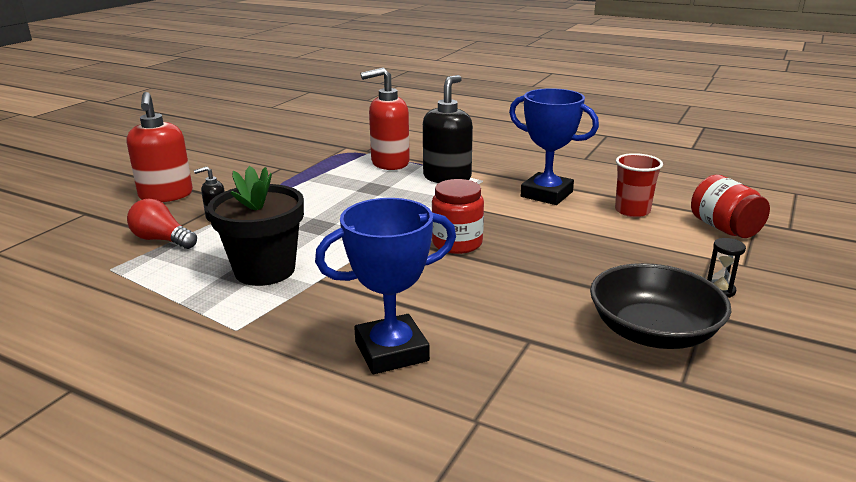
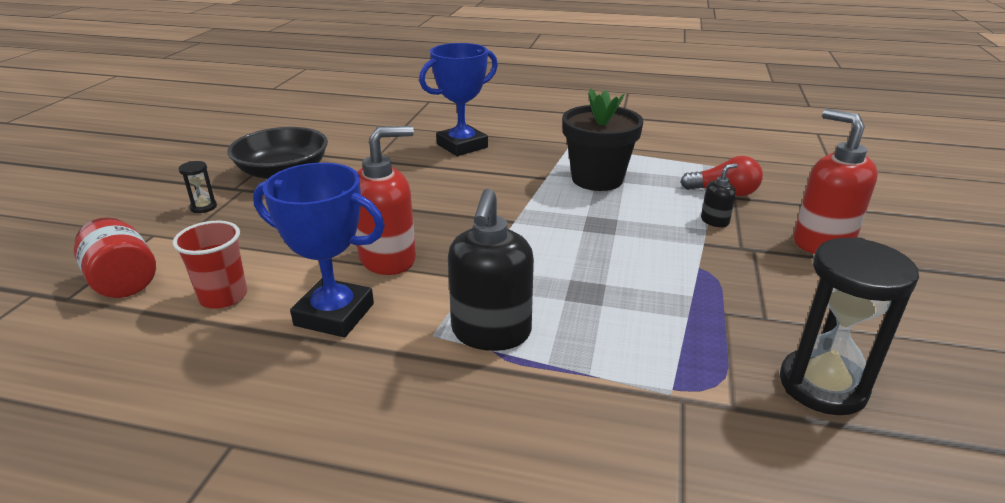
camera: 165 degrees right, 5 degrees up
(295, 147) = (822, 386): none -> black hourglass
(389, 163) = (607, 360): red soap dispenser -> red soap dispenser (388, 259)
(457, 243) = (442, 223): red jar -> none

